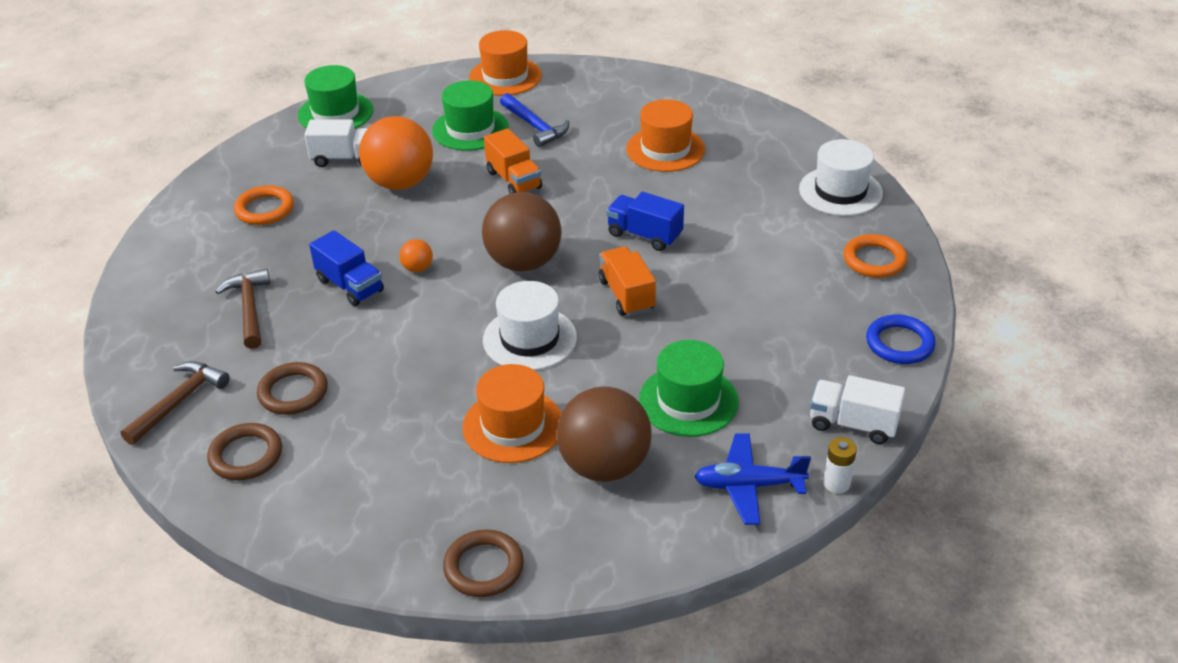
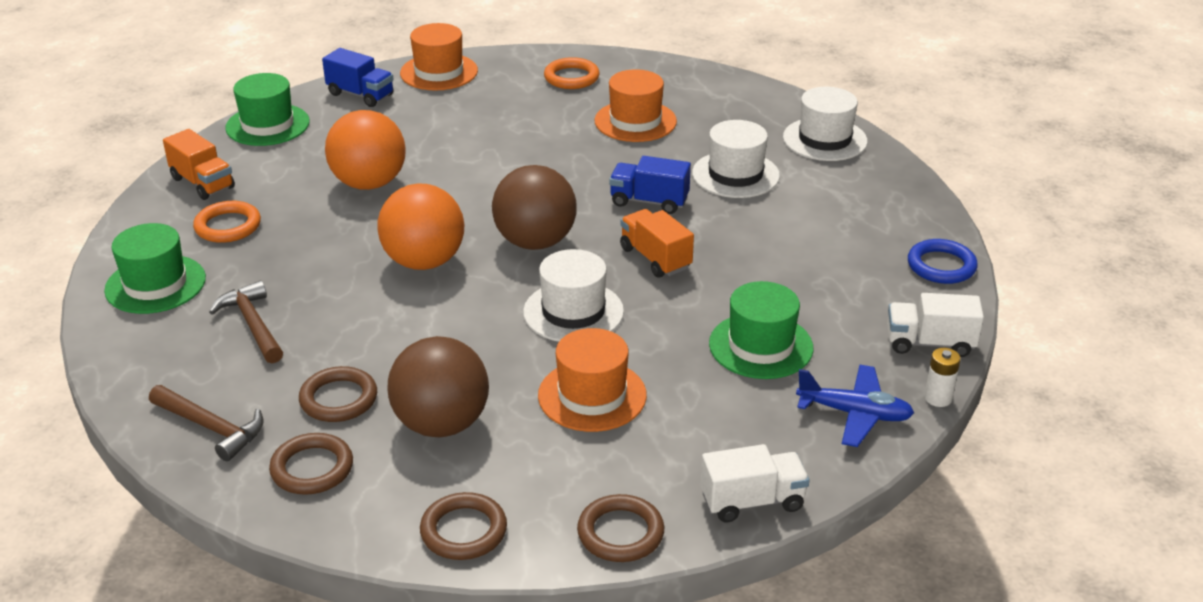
camera: 15 degrees left, 5 degrees down
(179, 402) = (211, 427): brown hammer -> brown hammer turned 105 degrees clockwise
(345, 159) = (298, 167): white truck -> white truck (752, 501)
(349, 539) = (464, 531): none -> brown ring
(350, 286) = (357, 288): blue truck -> blue truck (360, 95)
(417, 268) = (424, 262): orange ball -> orange ball, size x2.37
(470, 129) = (423, 125): green hat -> green hat (155, 284)
(514, 180) = (491, 167): orange truck -> orange truck (202, 183)
(535, 126) = (491, 115): blue hammer -> none
(604, 466) = (703, 418): brown ball -> brown ball (441, 424)
(738, 218) = (735, 175): none -> white hat
(748, 486) = (854, 414): blue plane -> blue plane turned 150 degrees counterclockwise
(874, 260) = (884, 196): orange ring -> orange ring (571, 77)

